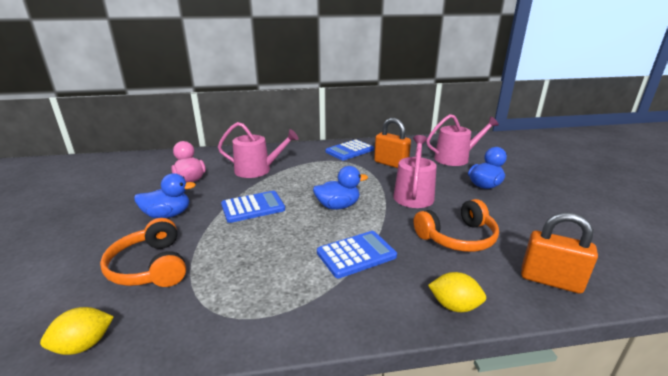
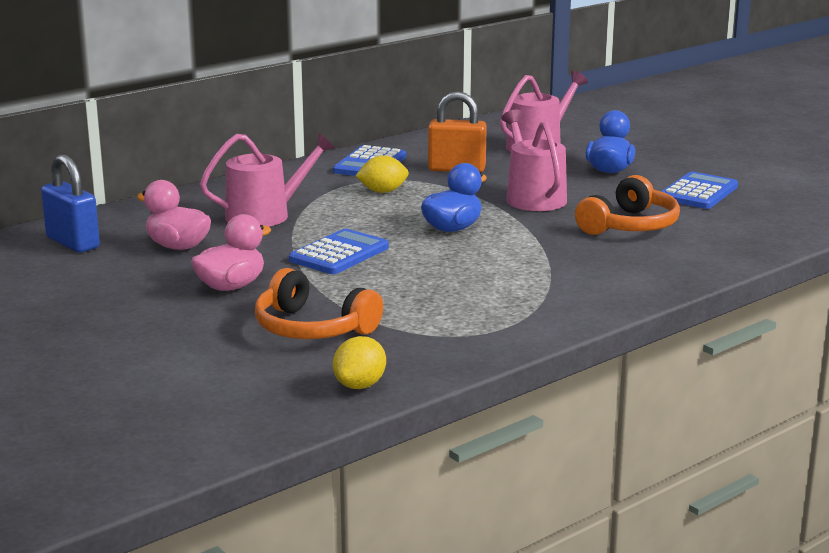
camera: 30 degrees left, 5 degrees down
(155, 165) = (73, 243): none -> blue padlock
(168, 215) = (231, 286): blue duck -> pink duck
(356, 254) = (538, 263): blue calculator -> blue calculator (698, 192)
(454, 306) = (679, 274): yellow lemon -> yellow lemon (382, 191)
(550, 280) = (749, 237): orange padlock -> none

